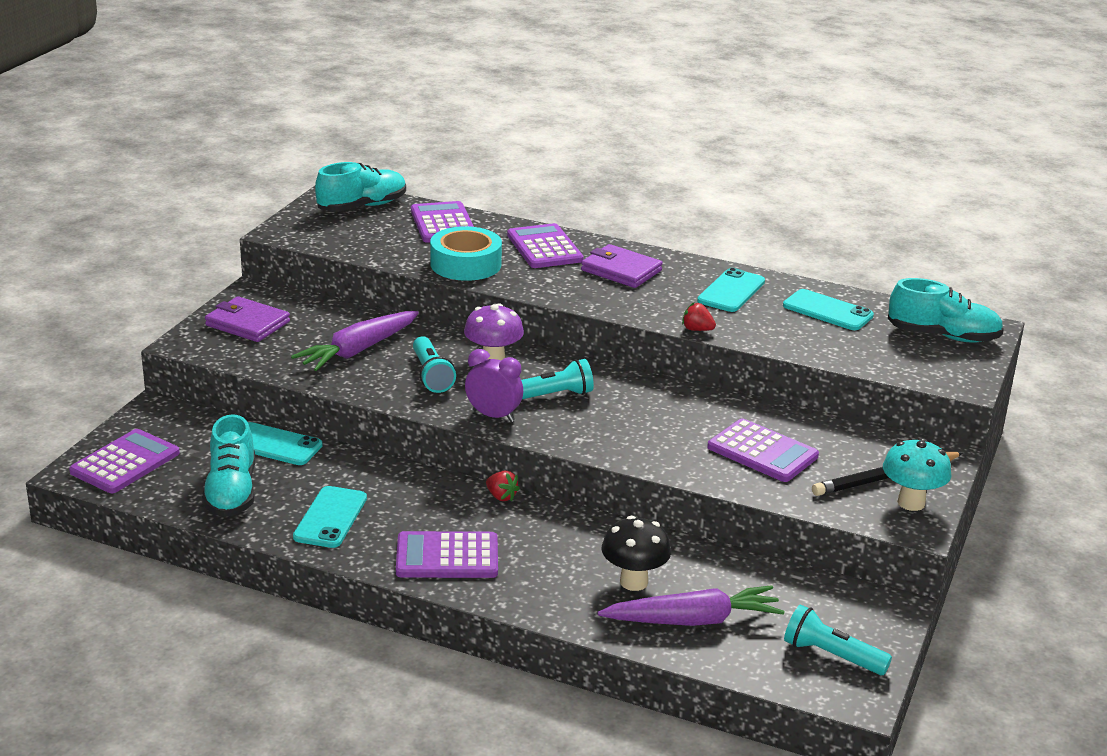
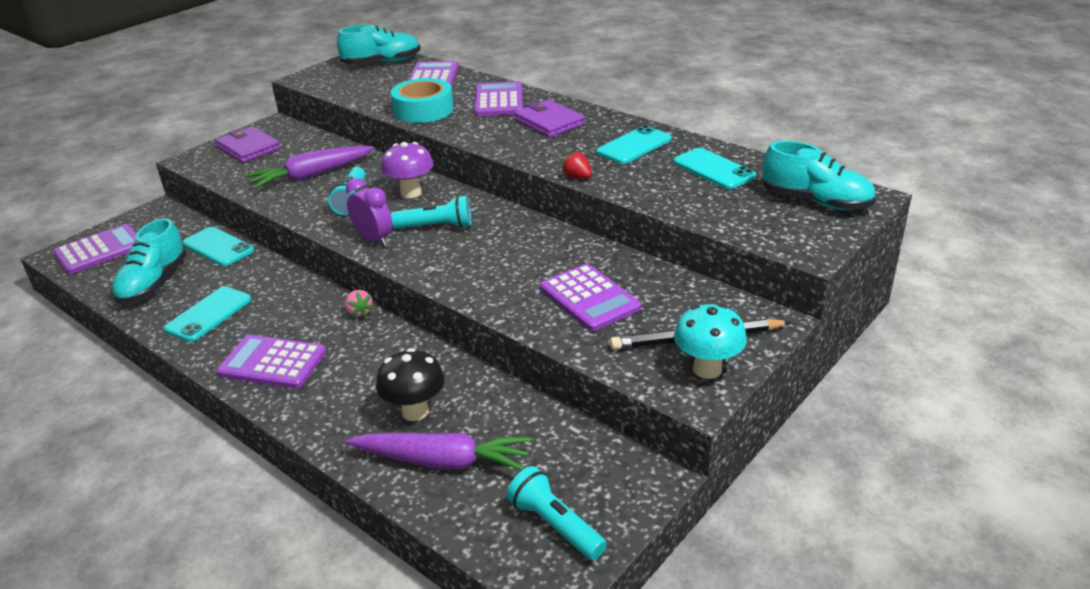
camera: 20 degrees right, 5 degrees up
(501, 496) = (359, 312): red strawberry -> pink strawberry

